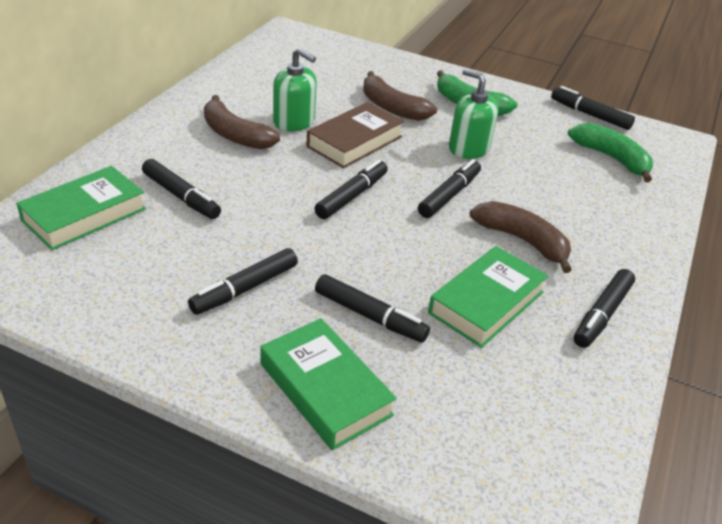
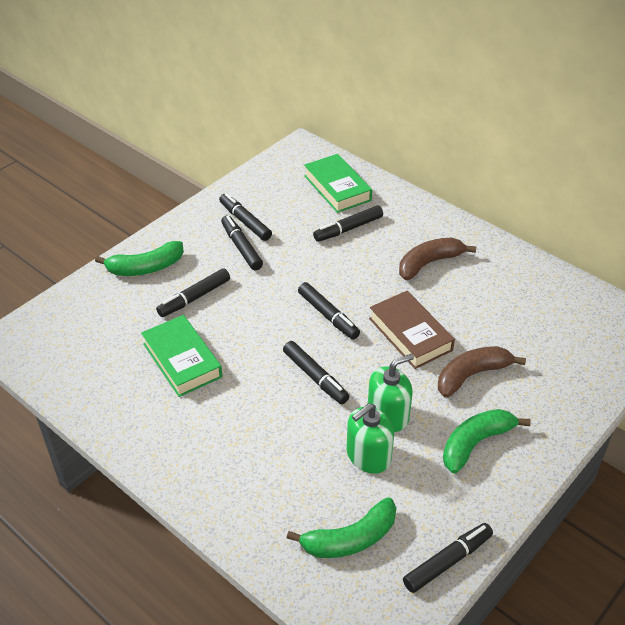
camera: 110 degrees right, 5 degrees up
(294, 121) = (448, 301): green soap dispenser -> green soap dispenser (368, 456)
(325, 389) = (146, 268): green book -> green banana
(522, 241) = (241, 407): brown banana -> none
(602, 315) = (142, 424): black marker -> black marker (245, 222)

